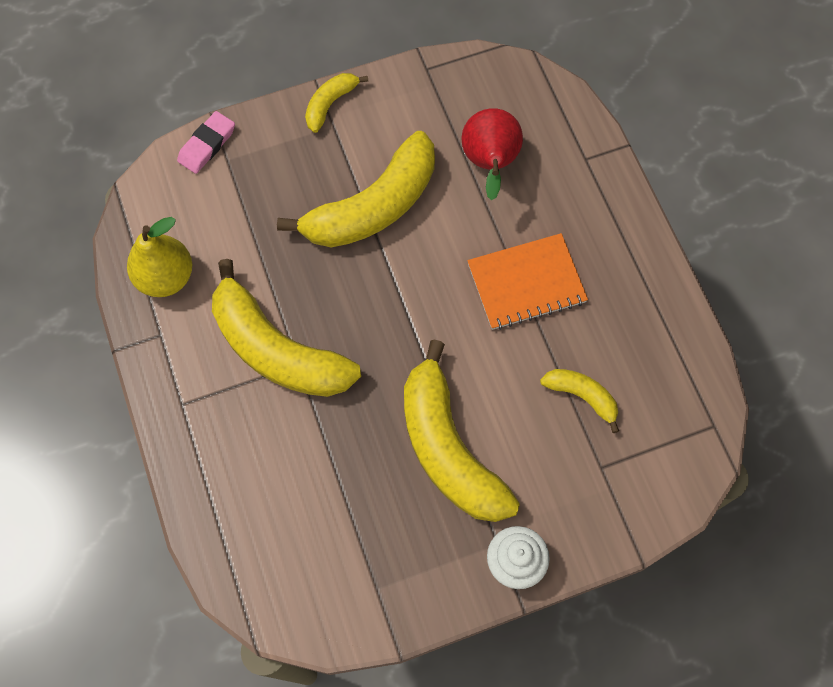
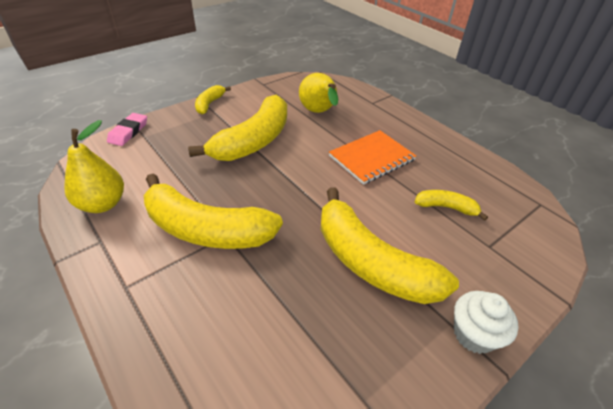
camera: 20 degrees left, 25 degrees down
(490, 164) = (319, 112): red pear -> yellow pear

